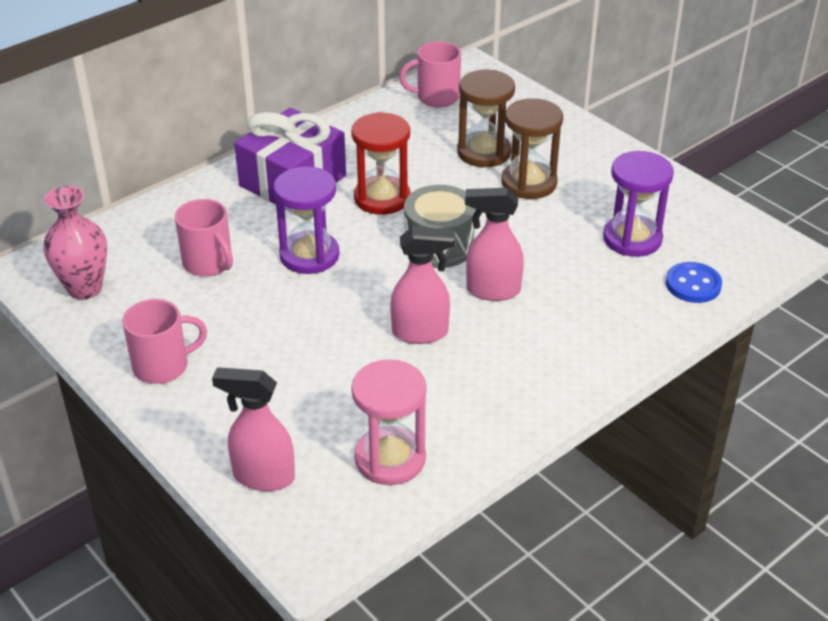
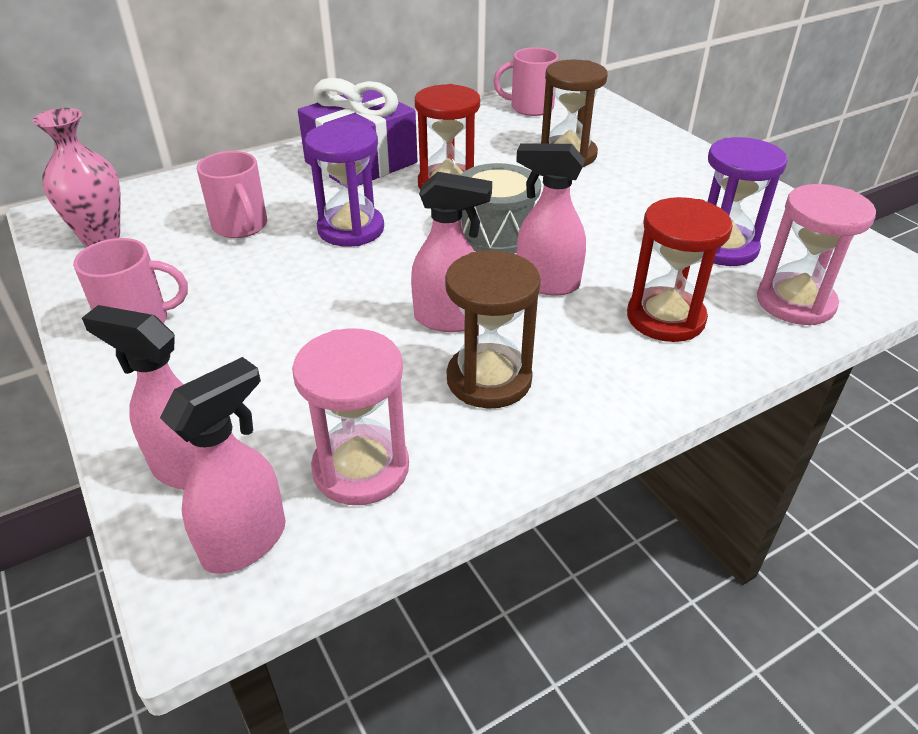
camera: 10 degrees right, 0 degrees up
(327, 519) = (246, 541): none -> pink spray bottle
(529, 183) = (611, 185): brown hourglass -> brown hourglass (489, 379)
(593, 311) = (665, 318): none -> red hourglass
(693, 284) = (795, 302): blue button -> pink hourglass

